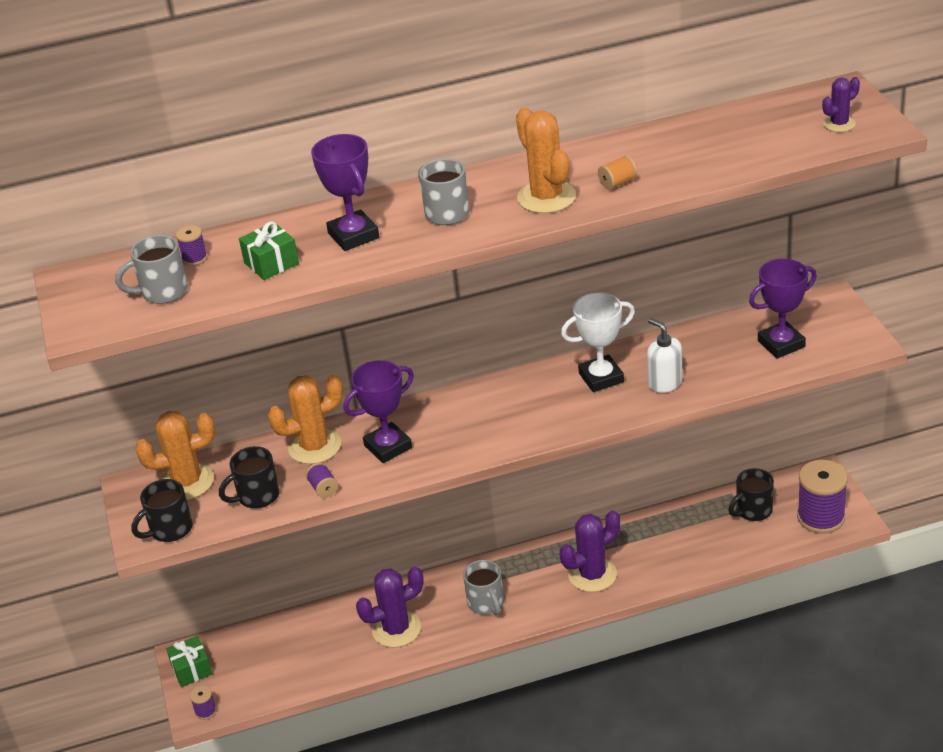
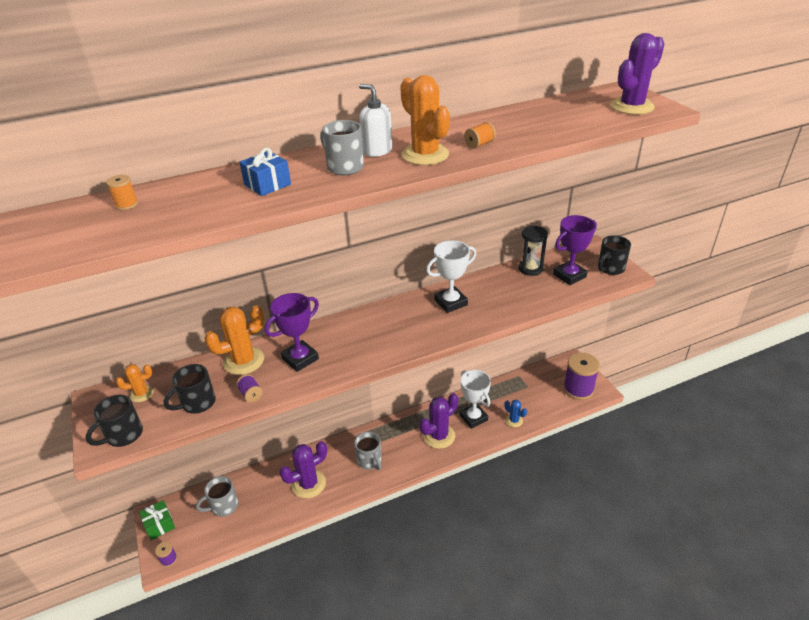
camera: 10 degrees left, 0 degrees up
(162, 292) = (92, 231): grey mug -> grey mug (223, 506)
(187, 482) = (141, 393): orange cactus -> orange cactus, size x0.55
(194, 258) = (126, 204): purple spool -> orange spool
(271, 263) = (195, 206): green gift -> none
(353, 235) = (267, 184): purple trophy -> blue gift
(649, 552) = (473, 418): none -> white trophy
(664, 383) = (496, 304): white soap dispenser -> white soap dispenser (377, 151)
(709, 558) = (514, 420): none -> blue cactus
(727, 331) = (530, 269): none -> black hourglass
(753, 511) = (534, 387): black mug -> black mug (610, 268)
(839, 124) = (632, 106): purple cactus -> purple cactus, size x1.82

